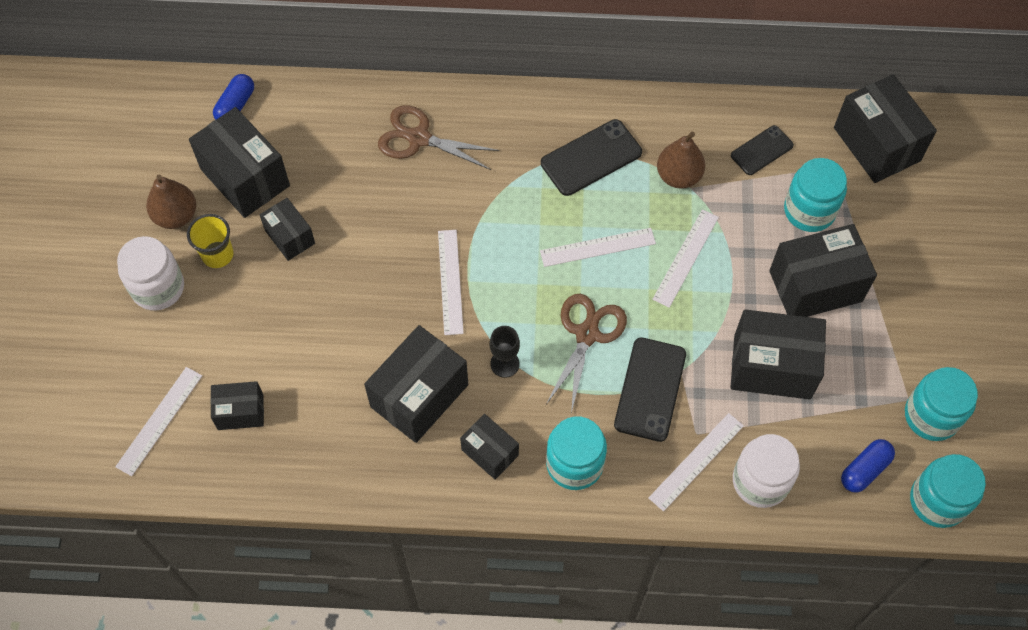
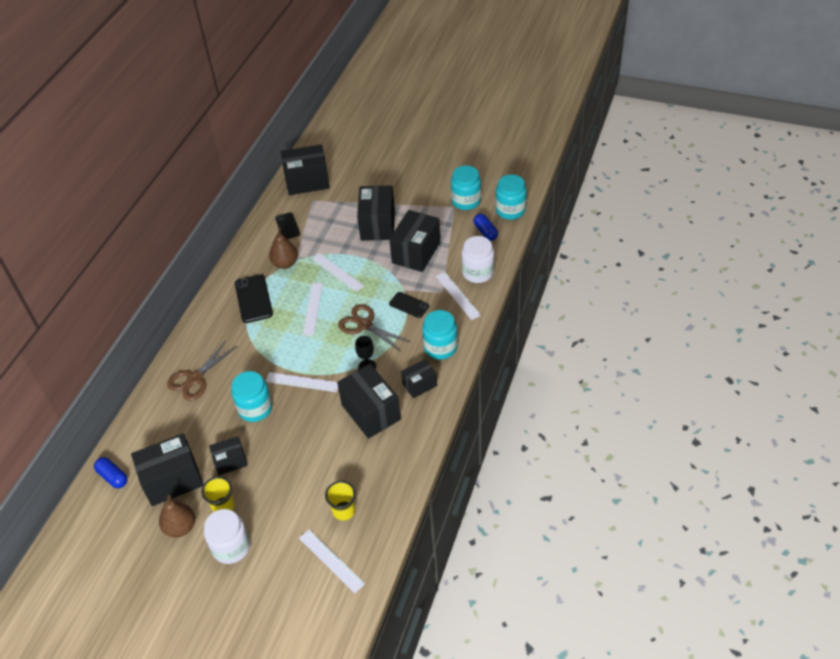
camera: 70 degrees left, 15 degrees down
(240, 412) = (344, 511): black box -> yellow cup
(650, 389) = (409, 305): black phone -> black phone, size x0.63
(809, 210) = (333, 216): turquoise jar -> turquoise jar (255, 408)

